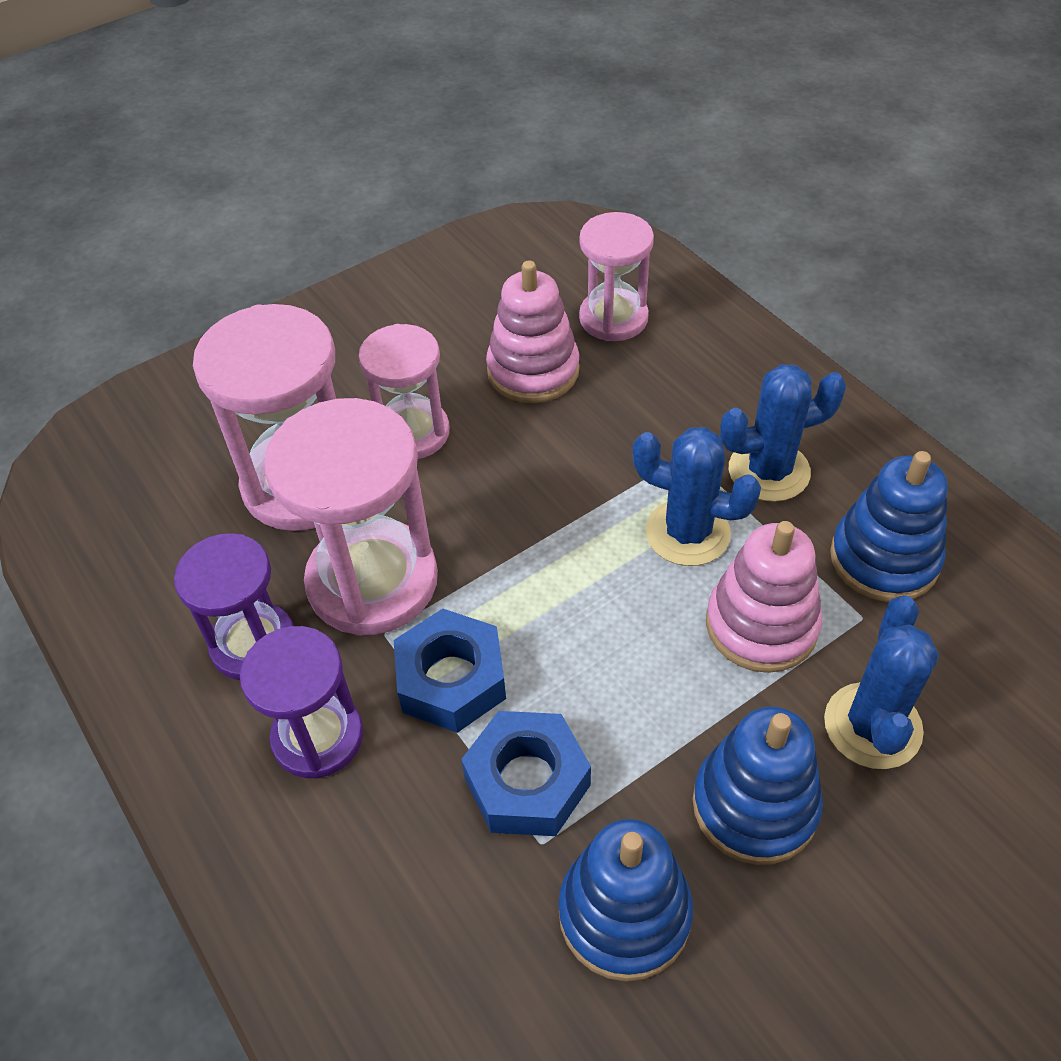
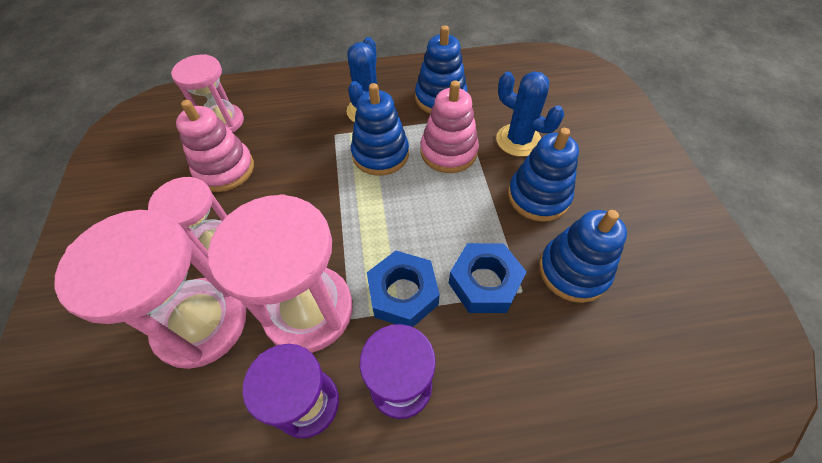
camera: 65 degrees left, 5 degrees up
(687, 533) = (380, 154): blue cactus -> blue stacking toy

